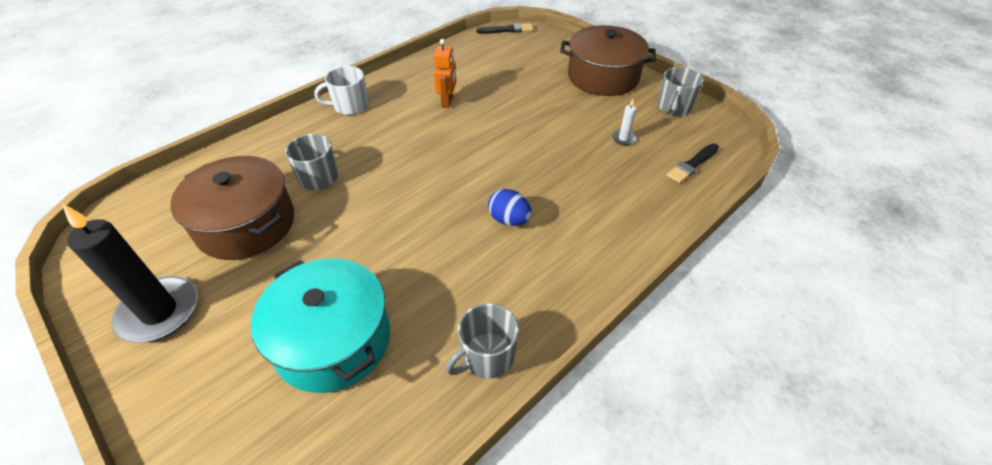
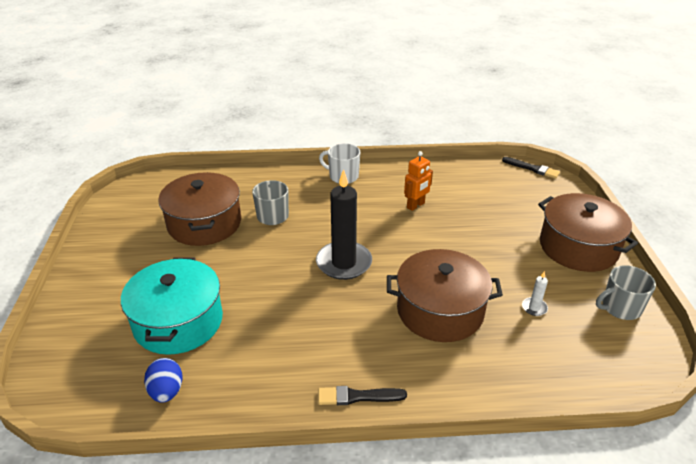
camera: 40 degrees right, 10 degrees down
(159, 312) = (117, 249): black candle -> black candle (344, 263)
(487, 357) = (249, 394): grey mug -> none
(509, 220) = (364, 316): blue egg -> blue egg (166, 391)
(562, 179) = (440, 310): none -> brown pot
(692, 164) = (576, 365): black brush -> black brush (358, 396)

